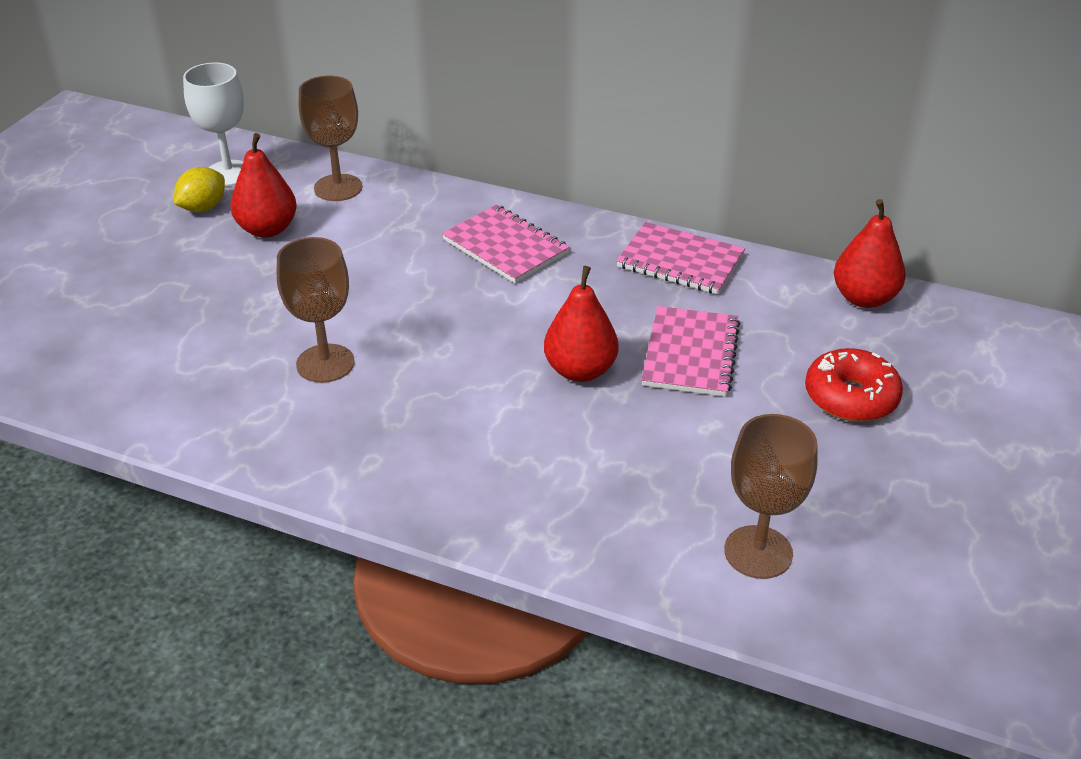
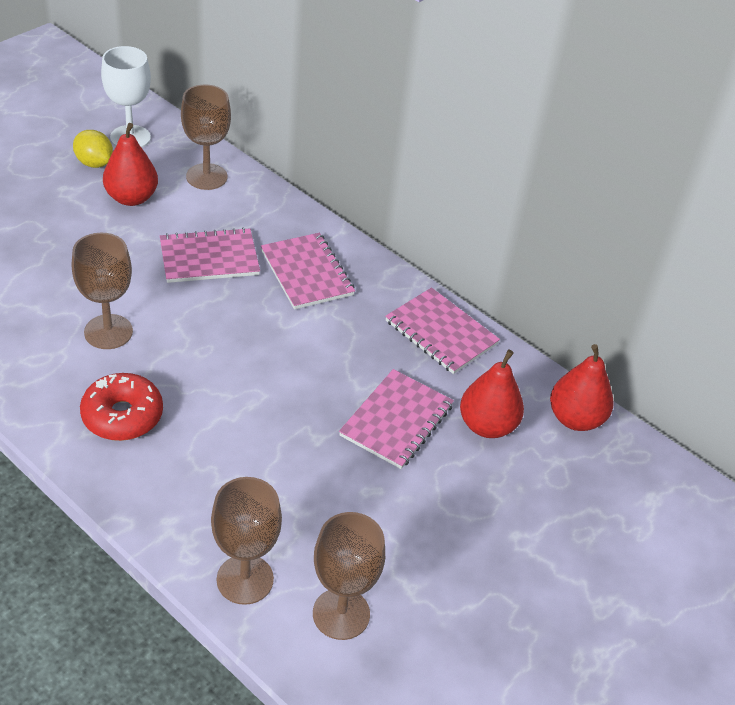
camera: 15 degrees right, 5 degrees up
(203, 208) = (94, 163): yellow lemon -> yellow lemon turned 75 degrees clockwise
(391, 262) = (209, 258): none -> pink notebook
(580, 370) = (299, 405): red pear -> red pear (487, 426)
(635, 554) = (245, 579): none -> brown goblet
(850, 397) = (504, 506): red donut -> red donut (122, 416)

